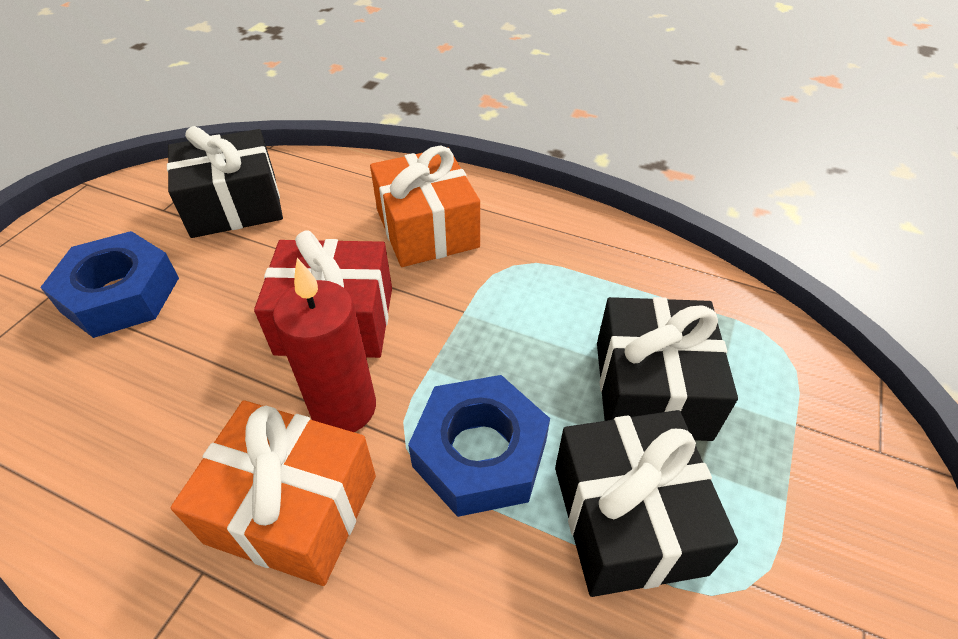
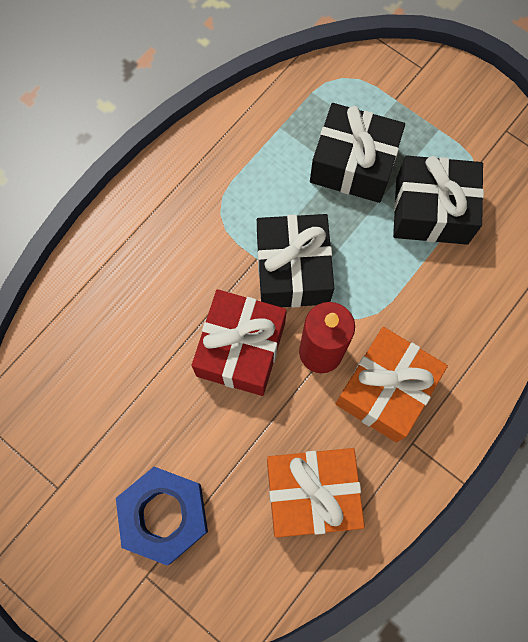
camera: 75 degrees left, 25 degrees up
(234, 205) = (74, 422): black gift -> black gift (292, 270)
(427, 228) = (159, 265): orange gift -> orange gift (311, 494)
(480, 453) = (374, 276): blue nut -> none

